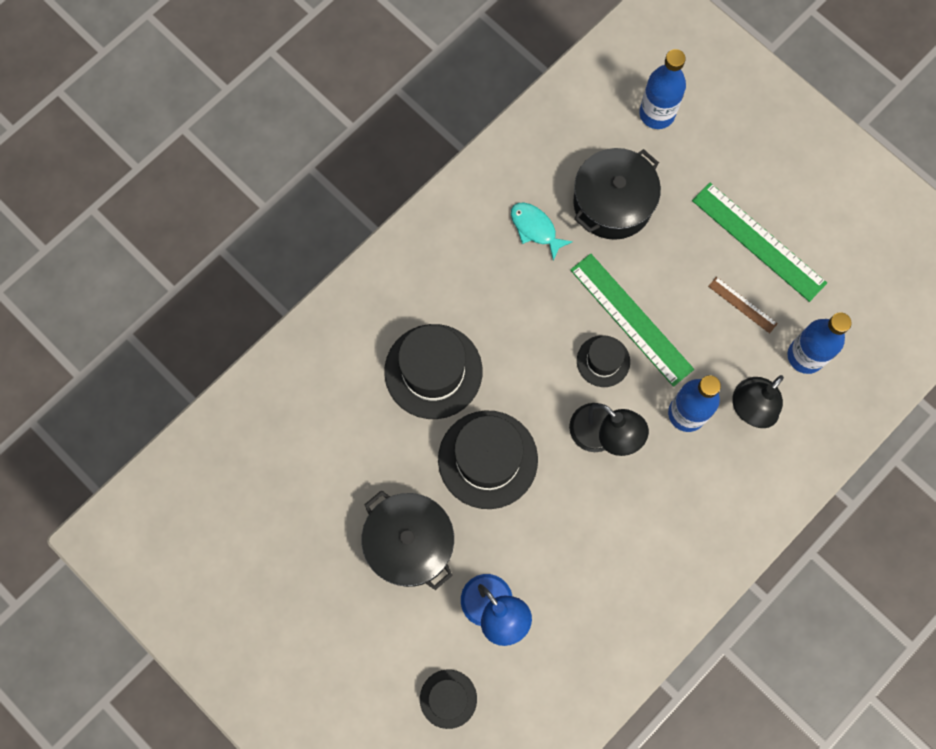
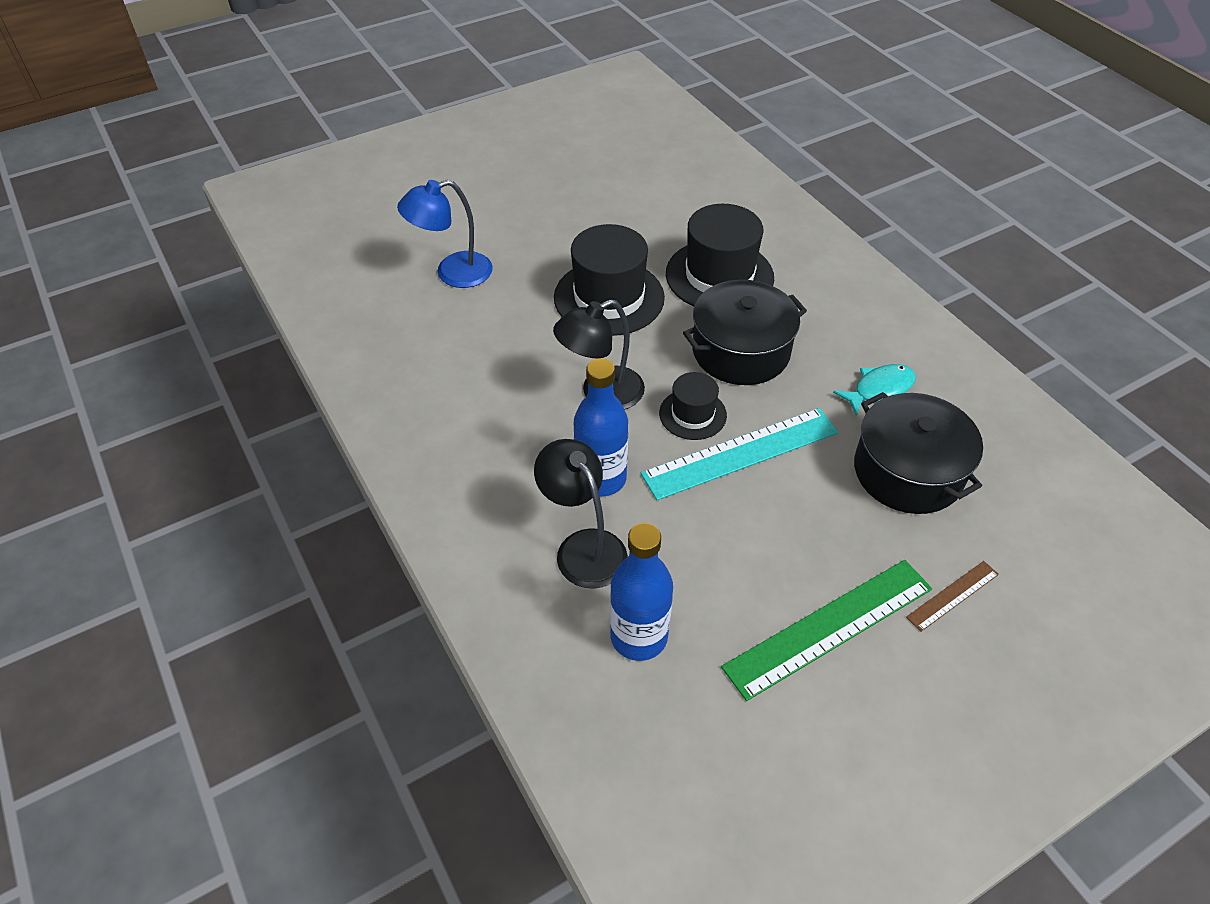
camera: 105 degrees right, 25 degrees down
(409, 543) = (545, 230): black pot -> black pot (741, 351)
(448, 699) = (388, 230): black hat -> none
(631, 319) = (740, 453): green ruler -> turquoise ruler
(657, 114) = (1048, 554): blue bottle -> none
(742, 305) = (734, 580): brown ruler -> brown ruler (953, 595)

